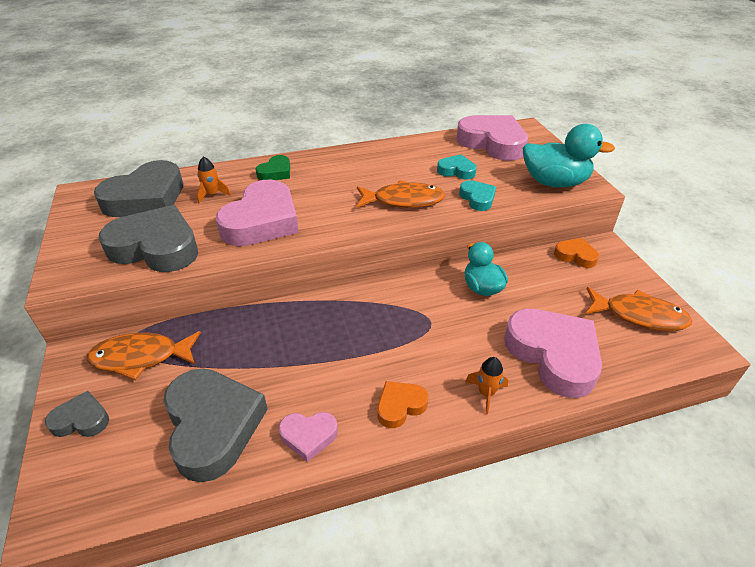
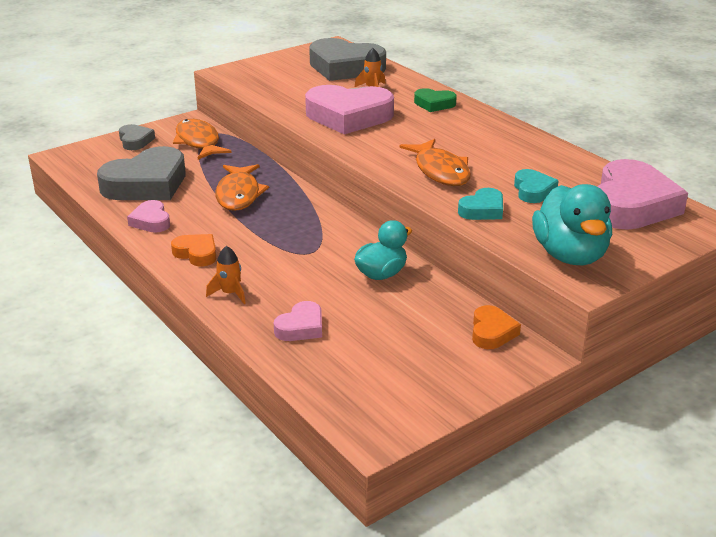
camera: 70 degrees right, 10 degrees down
(156, 247) = (282, 88): grey heart -> none
(553, 355) = (301, 327): pink heart -> pink heart, size x0.49
(639, 315) = (403, 385): orange fish -> orange fish (239, 194)

